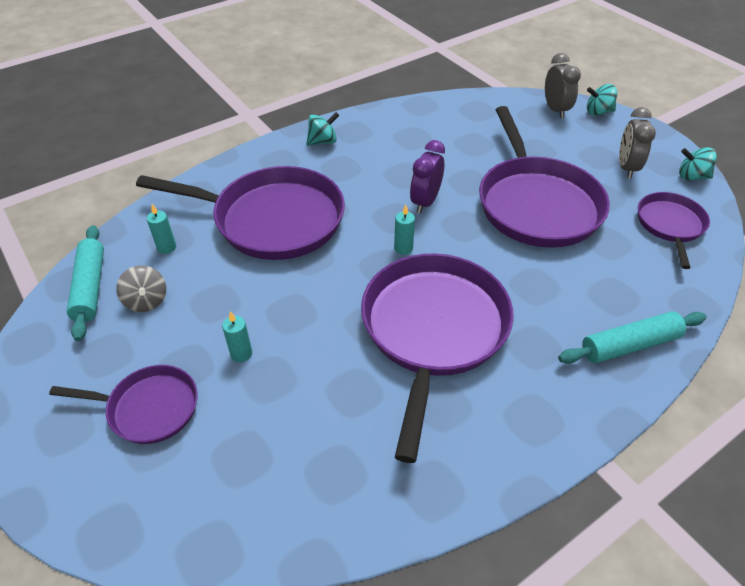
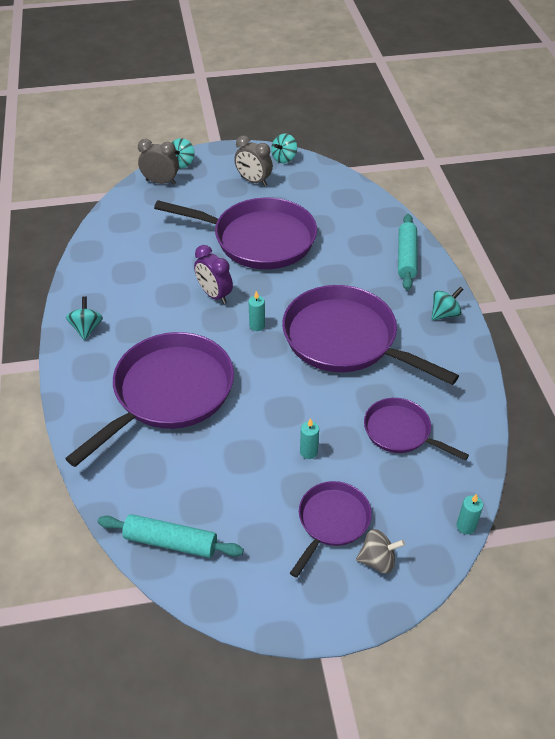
camera: 65 degrees left, 0 degrees up
(146, 301) = (214, 502): grey spinning top -> grey spinning top (377, 560)
(167, 247) = (155, 475): turquoise candle -> turquoise candle (465, 526)
(555, 422) = (444, 314): none -> turquoise spinning top
(670, 225) = (321, 191): purple pan -> purple pan (400, 431)

